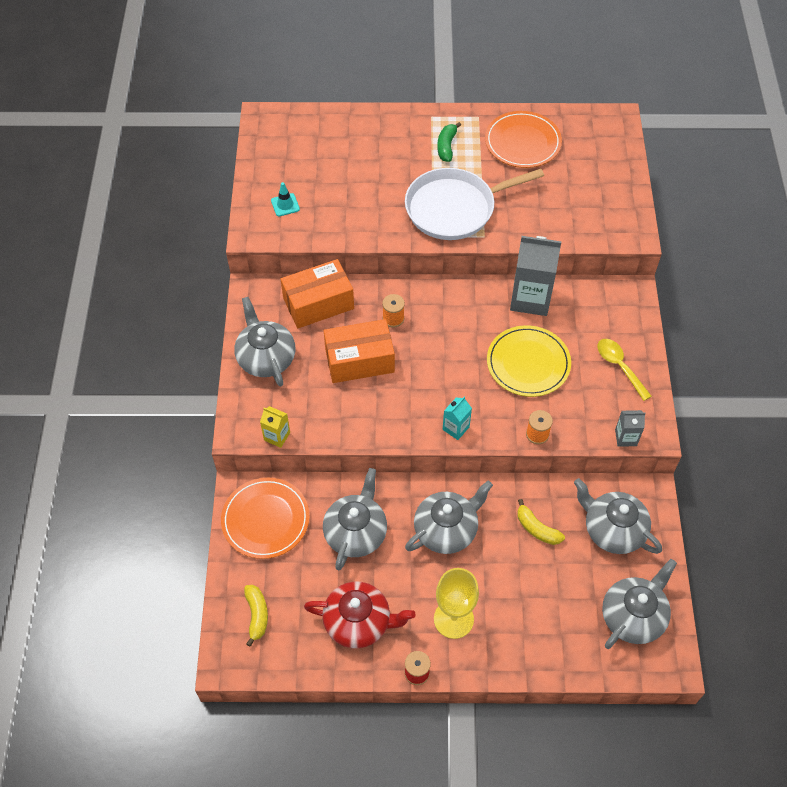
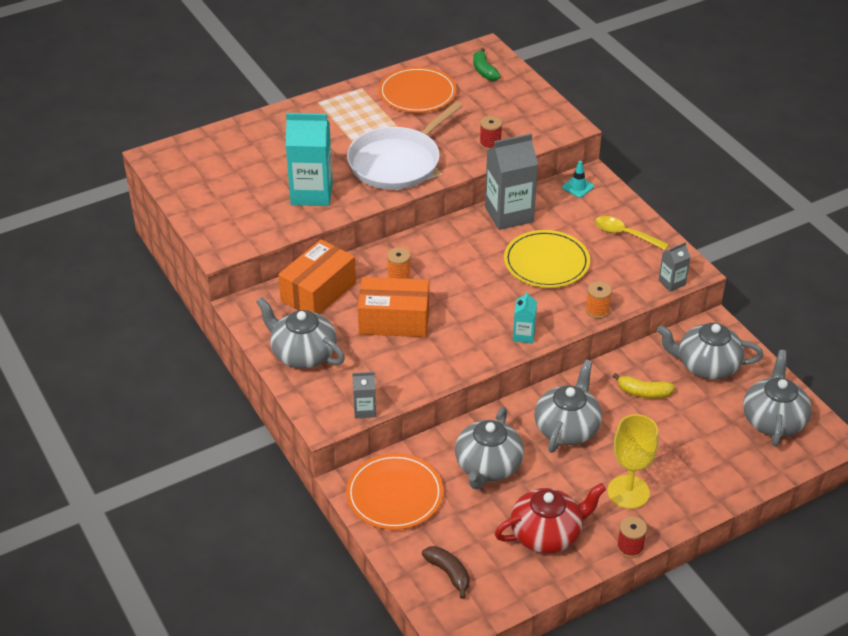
camera: 30 degrees left, 15 degrees down
(257, 615) = (448, 573): yellow banana -> brown banana
(277, 436) = (365, 410): yellow carton -> grey carton
(285, 205) = (235, 216): turquoise traffic cone -> turquoise traffic cone (578, 187)
(356, 532) = (488, 466): grey teapot -> grey teapot turned 150 degrees counterclockwise
(359, 360) = (394, 320): orange box -> orange box turned 45 degrees clockwise
(361, 209) = (311, 193): none -> turquoise carton
(446, 146) = (351, 119): green banana -> green banana (484, 71)
(549, 224) = (490, 144): none -> red spool

